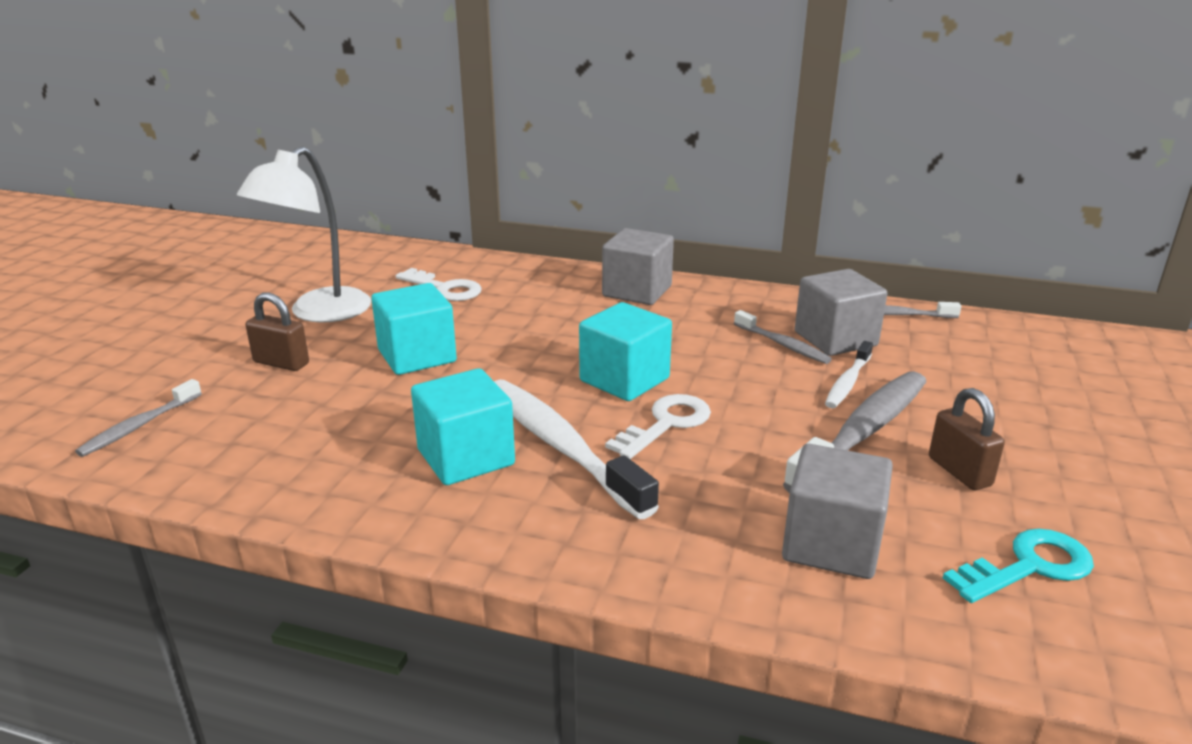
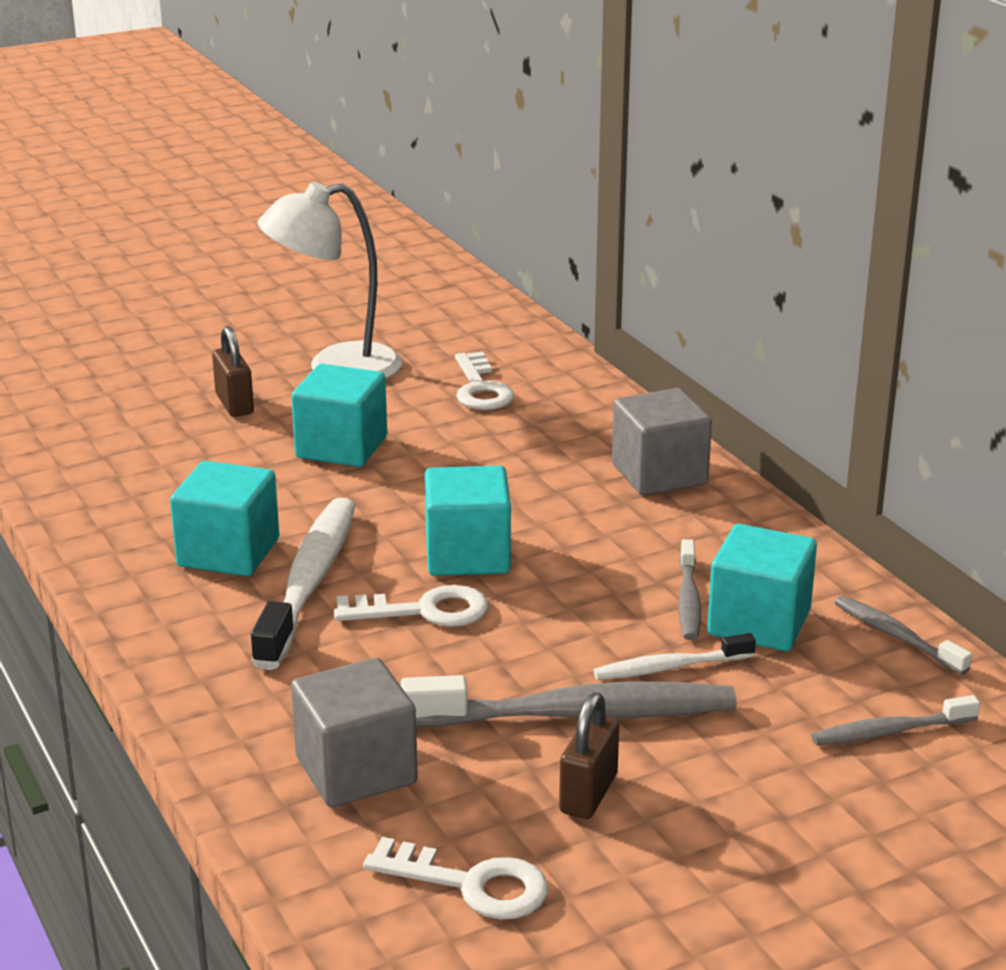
camera: 45 degrees right, 0 degrees up
(139, 426) = (70, 413): grey toothbrush -> grey toothbrush (889, 731)
(835, 339) = (759, 623): grey cube -> turquoise cube
(1028, 566) = (471, 884): turquoise key -> white key

